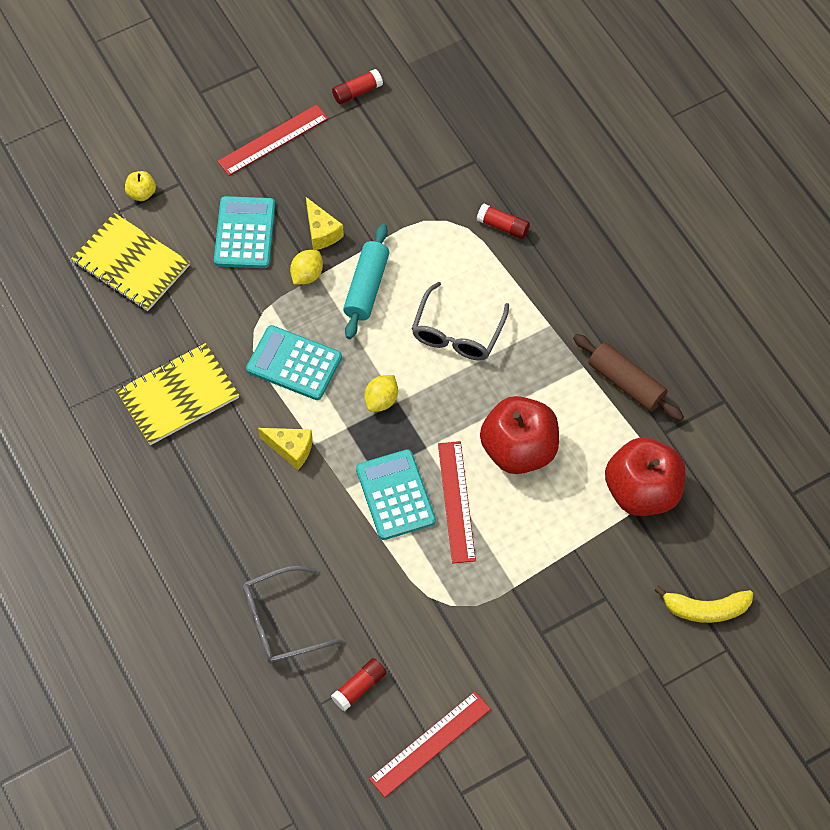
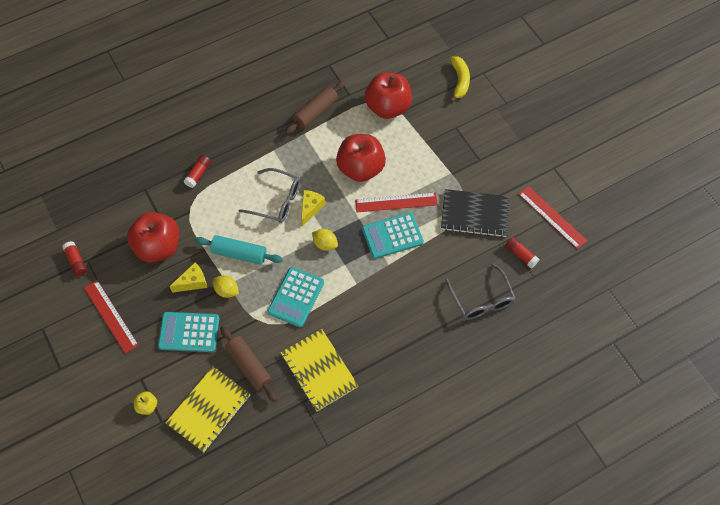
camera: 90 degrees left, 0 degrees up
(190, 309) = (249, 366): none -> brown rolling pin
(291, 449) = (360, 297): yellow cheese -> yellow cheese (310, 208)
(379, 186) = (158, 247): none -> red apple
(435, 620) = (475, 214): none -> black notebook

